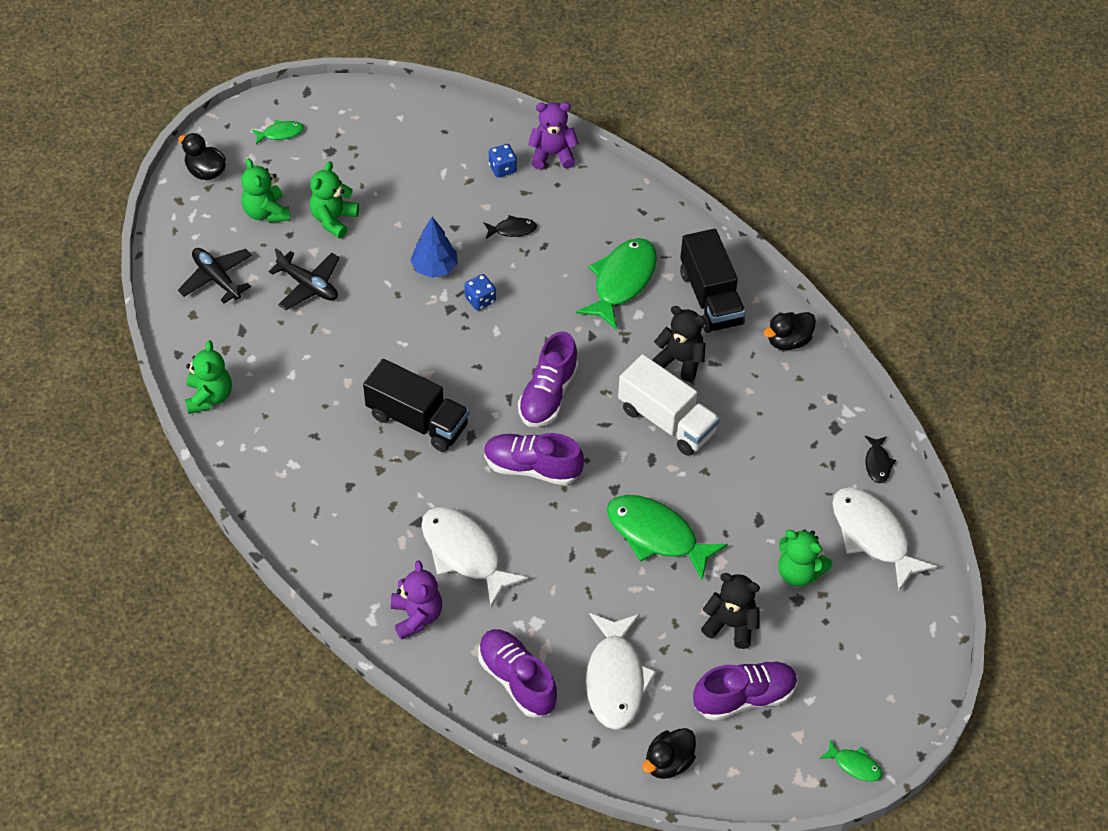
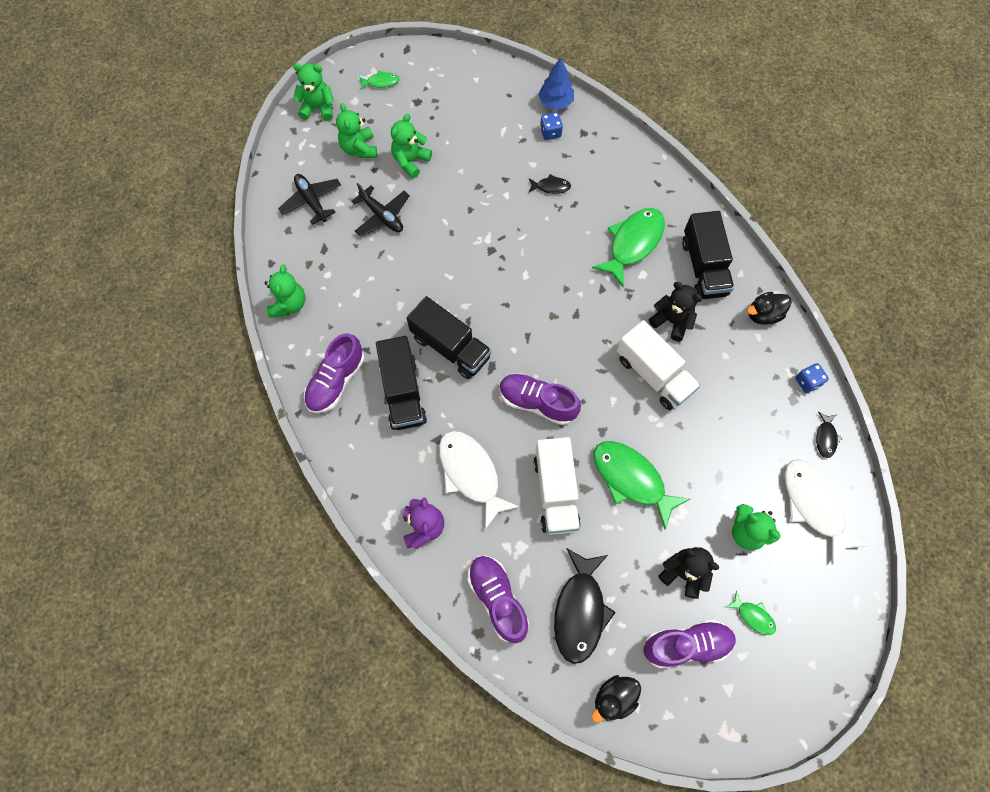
camera: 10 degrees right, 15 degrees up
(206, 171) = (318, 108): black duck -> green teddy bear
(367, 476) = (403, 392): none -> black truck
(434, 268) = (484, 213): blue tree -> blue tree (555, 102)
(480, 300) = (516, 246): blue dice -> blue dice (807, 382)
(548, 395) = (559, 338): purple shoe -> purple shoe (336, 381)
(552, 154) = (592, 125): purple teddy bear -> none
(568, 560) = (556, 492): none -> white truck
(615, 679) = (580, 610): white fish -> black fish
(854, 765) = (773, 725): green fish -> green fish (753, 616)

